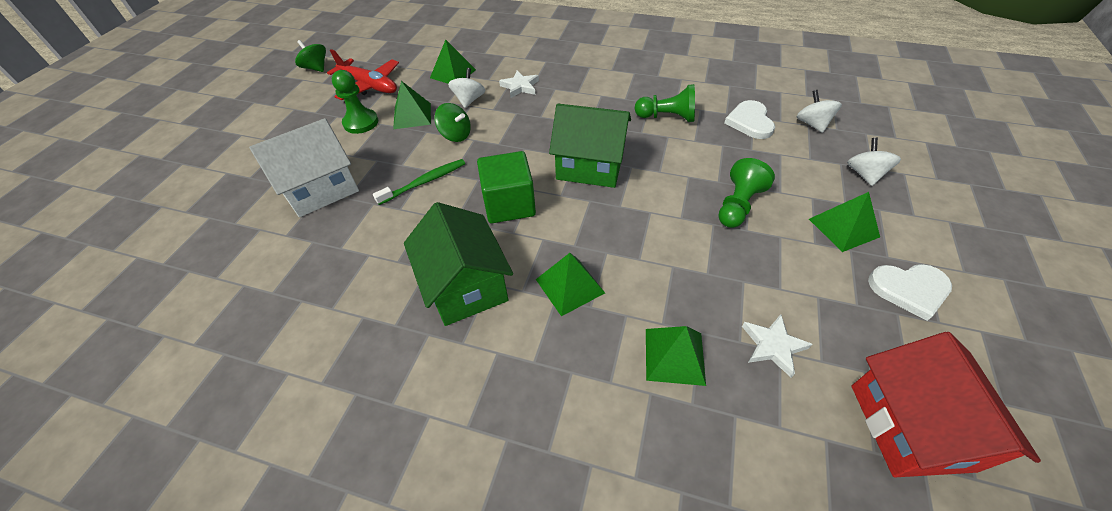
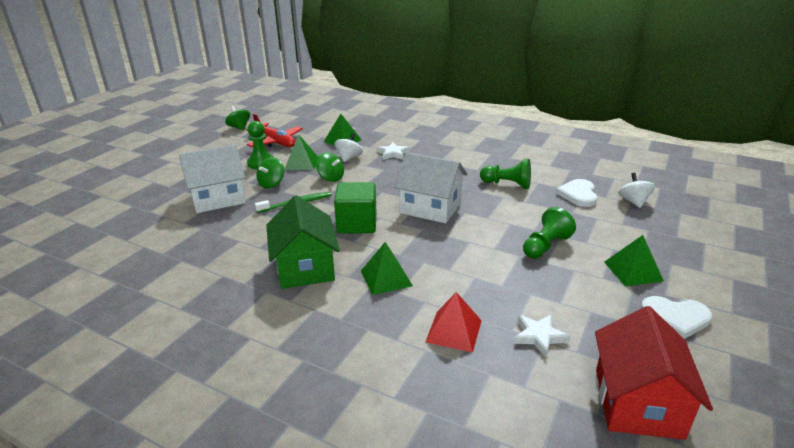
camera: 10 degrees right, 20 degrees down
(384, 155) = (271, 184): none -> green spinning top
(590, 166) = (431, 208): green house -> white house
(674, 356) = (453, 331): green pyramid -> red pyramid
(864, 174) = (667, 239): white spinning top -> none

